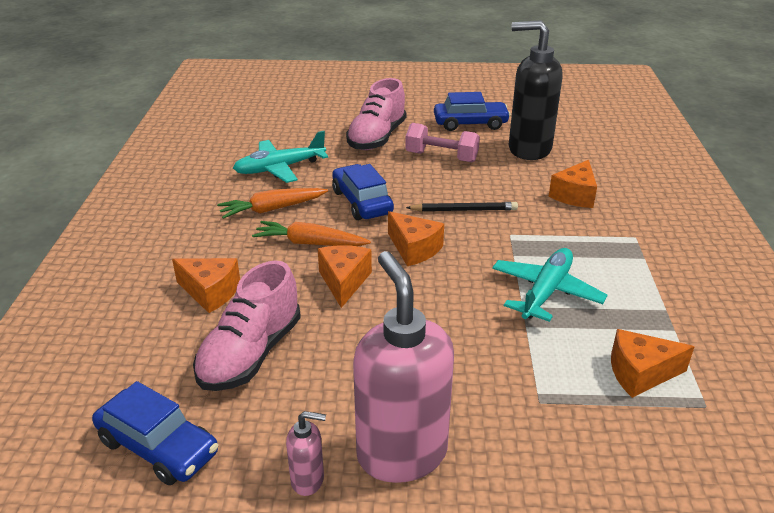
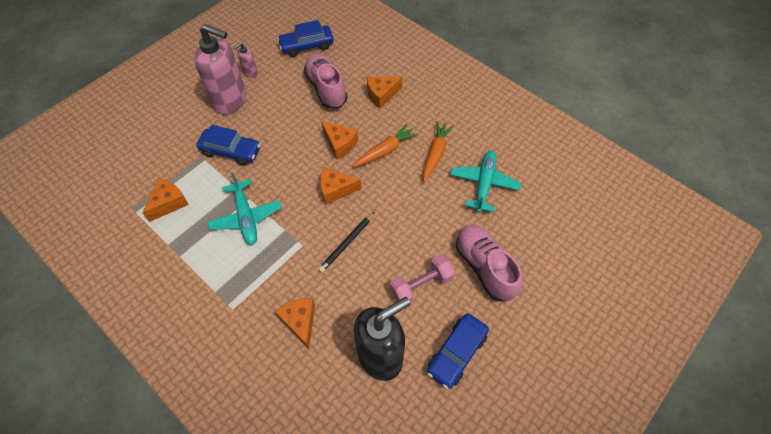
camera: 130 degrees right, 25 degrees up
(362, 202) = (404, 199): blue car -> blue car (231, 151)

